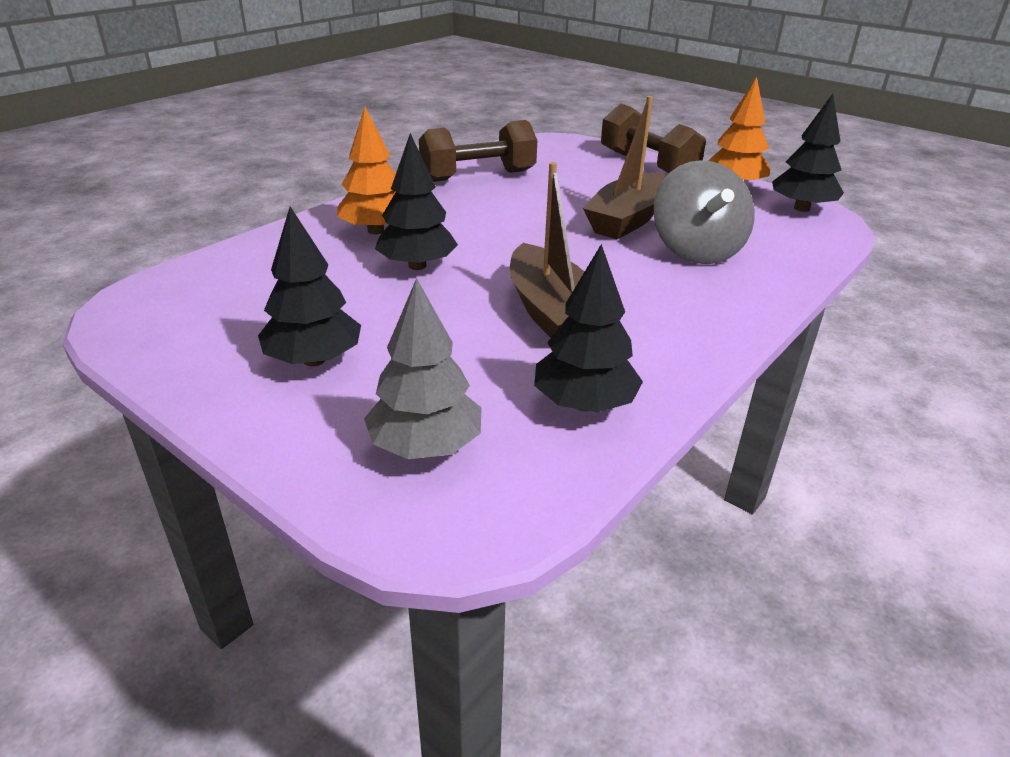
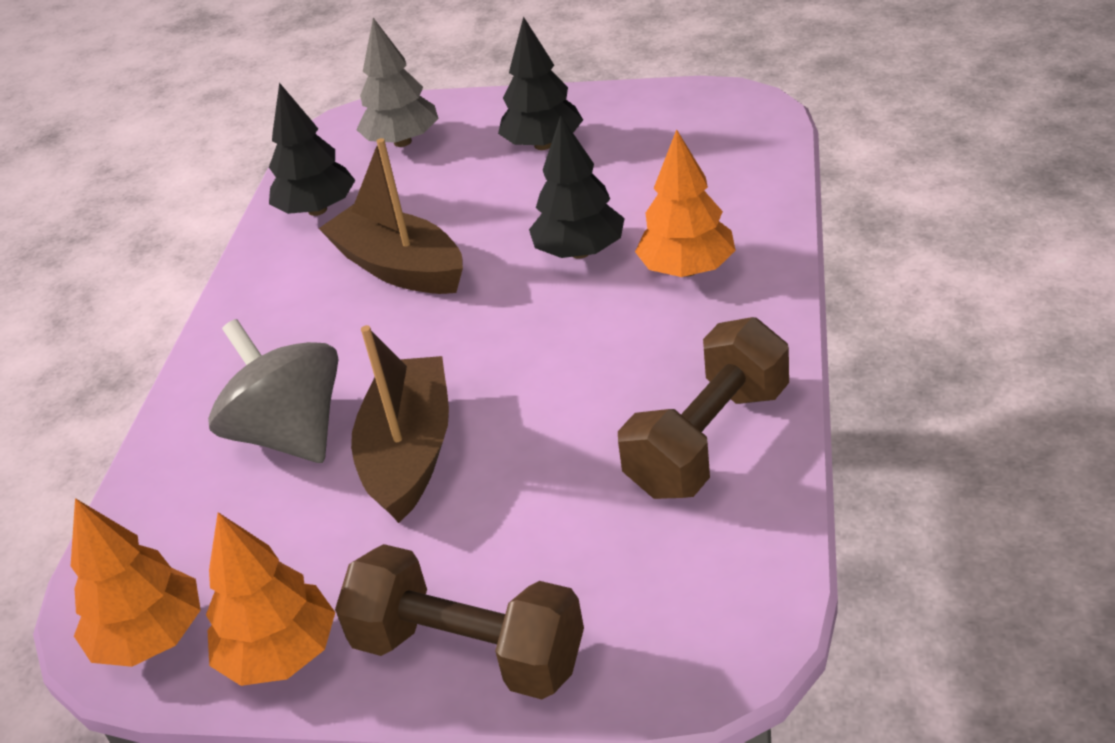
camera: 155 degrees right, 5 degrees up
(801, 208) = (151, 637): black tree -> orange tree

